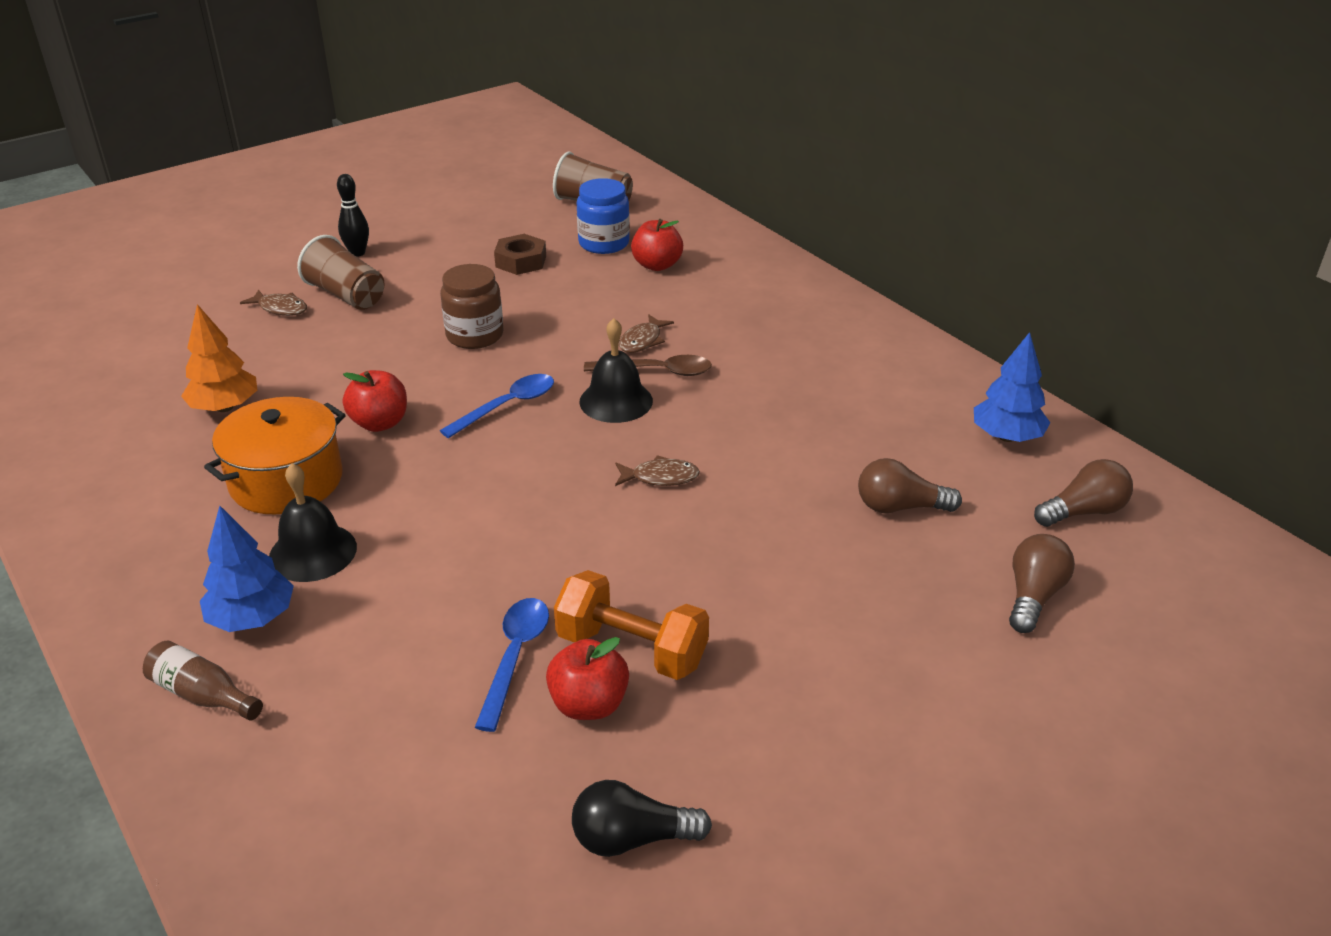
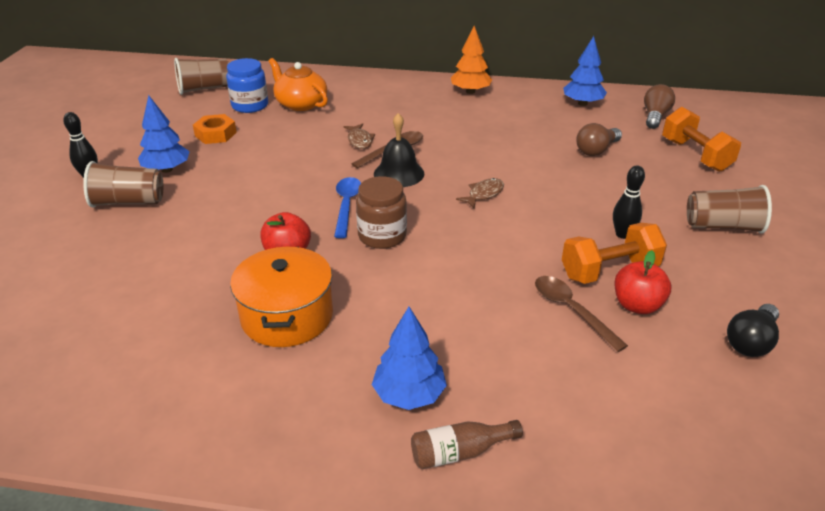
camera: 45 degrees left, 0 degrees up
(225, 407) = (161, 305): orange tree -> orange tree (470, 91)
(280, 308) = (90, 231): brown fish -> none
(313, 552) = (377, 339): black bell -> none
(423, 278) = (167, 169): none -> blue tree
(475, 335) = (259, 182): brown jar -> brown jar (382, 236)
(515, 657) = (571, 310): blue spoon -> brown spoon
(521, 261) = (215, 134): brown nut -> orange nut
(657, 265) = (300, 103): red apple -> orange teapot
(727, 623) = (622, 234): none -> black bowling pin
(875, 703) = (723, 226): none -> brown cup
(1033, 596) = (695, 155): brown light bulb -> orange dumbbell

